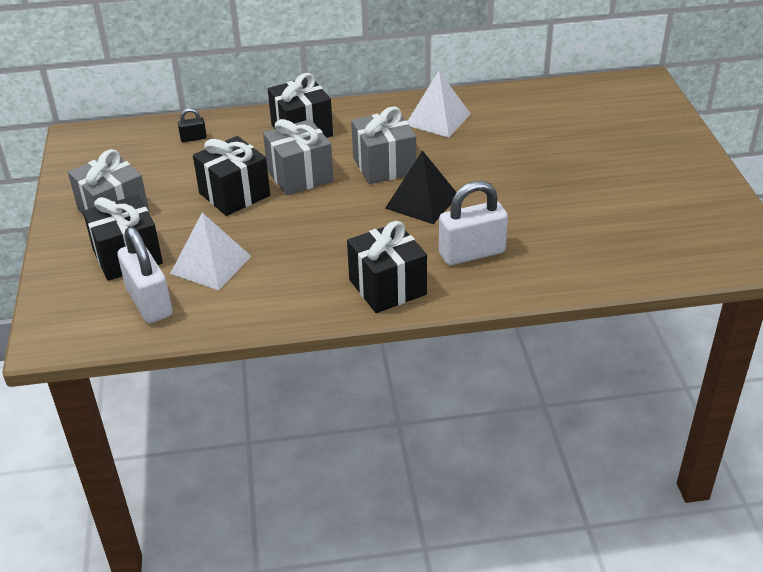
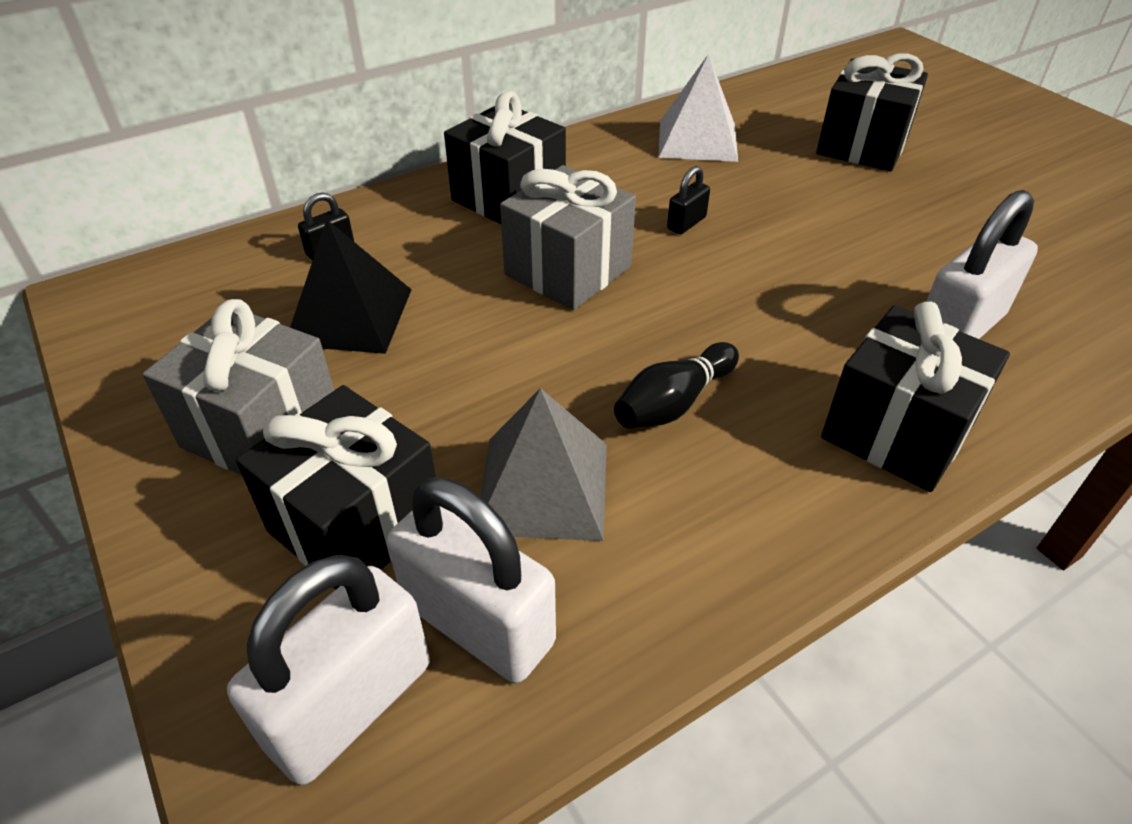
camera: 25 degrees left, 5 degrees up
(88, 312) = (350, 704): none -> white padlock
(211, 264) = (543, 487): white pyramid -> grey pyramid
(234, 194) = (480, 331): black gift -> black gift (862, 146)
(296, 248) = (674, 403): none -> black bowling pin
(384, 166) = (686, 223): grey gift -> black padlock
(422, 201) = (798, 265): black pyramid -> black pyramid (350, 316)

